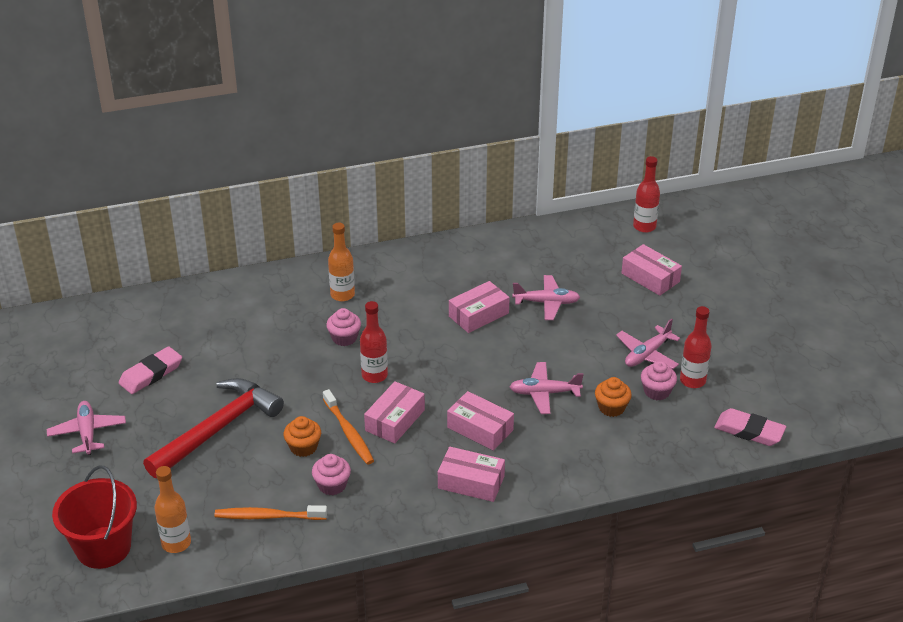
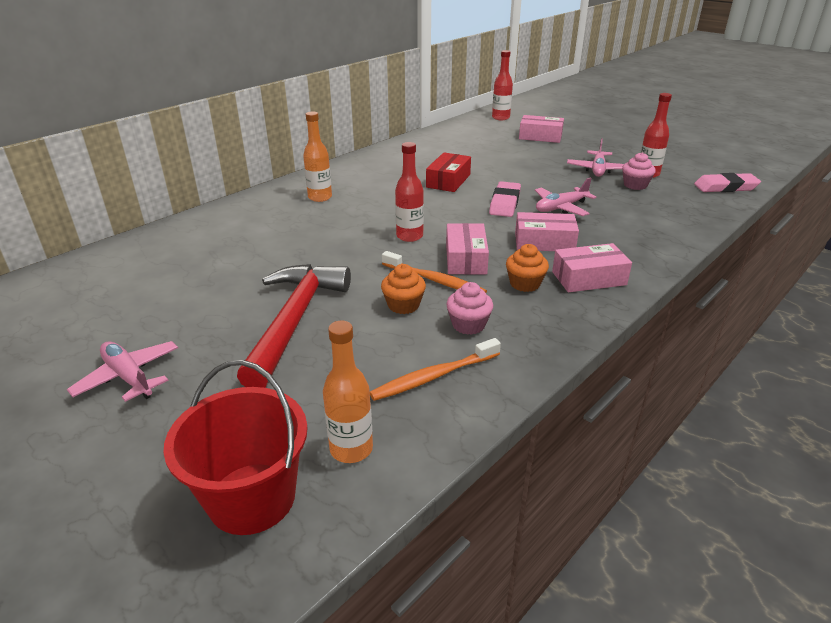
camera: 30 degrees left, 5 degrees down
(151, 374) = (172, 300): pink eraser -> pink eraser (505, 203)
(344, 338) = (353, 221): pink cupcake -> none
(478, 315) = (448, 181): pink box -> red box
(546, 303) = (489, 163): pink plane -> none
(611, 407) = (620, 201): orange cupcake -> orange cupcake (525, 284)

